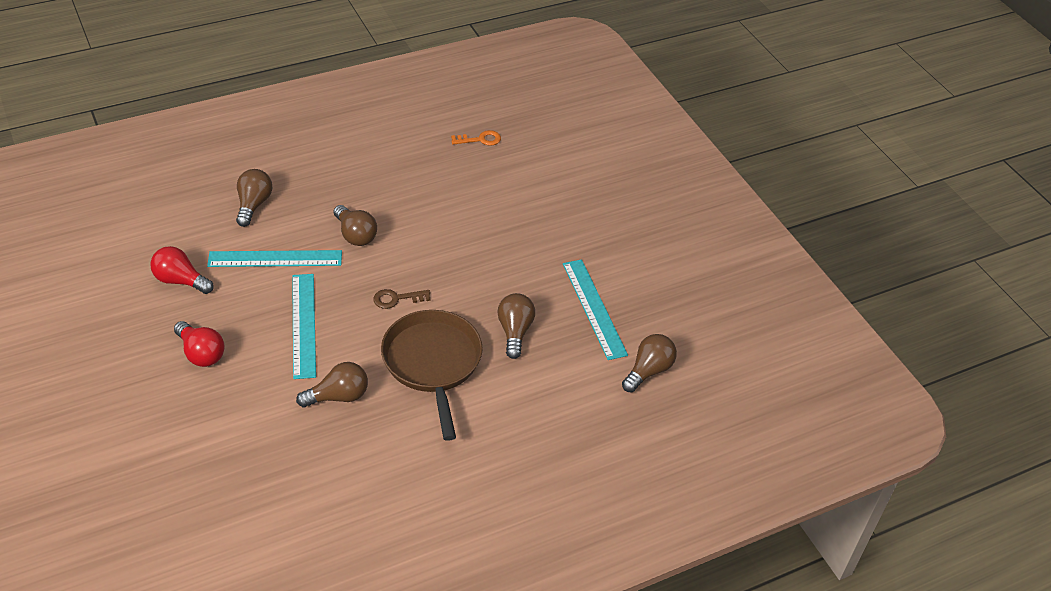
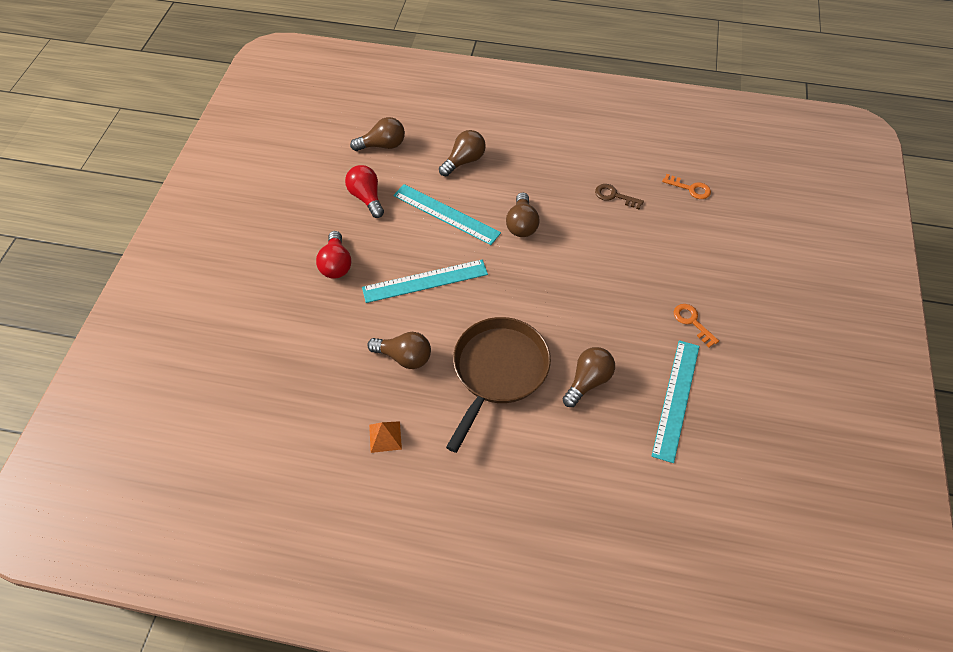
camera: 40 degrees right, 10 degrees up
(303, 325) = (425, 281): turquoise ruler -> turquoise ruler turned 45 degrees clockwise
(376, 468) = (385, 436): none -> orange pyramid
(397, 299) = (512, 297): brown key -> brown key (614, 196)
(562, 244) = (692, 322): none -> orange key
(648, 371) = (682, 489): brown light bulb -> brown light bulb (383, 145)

